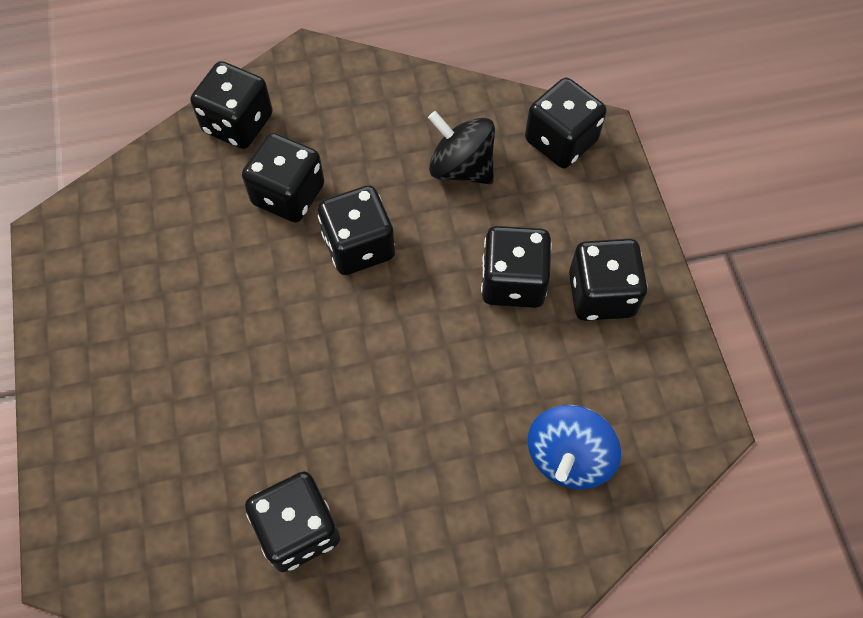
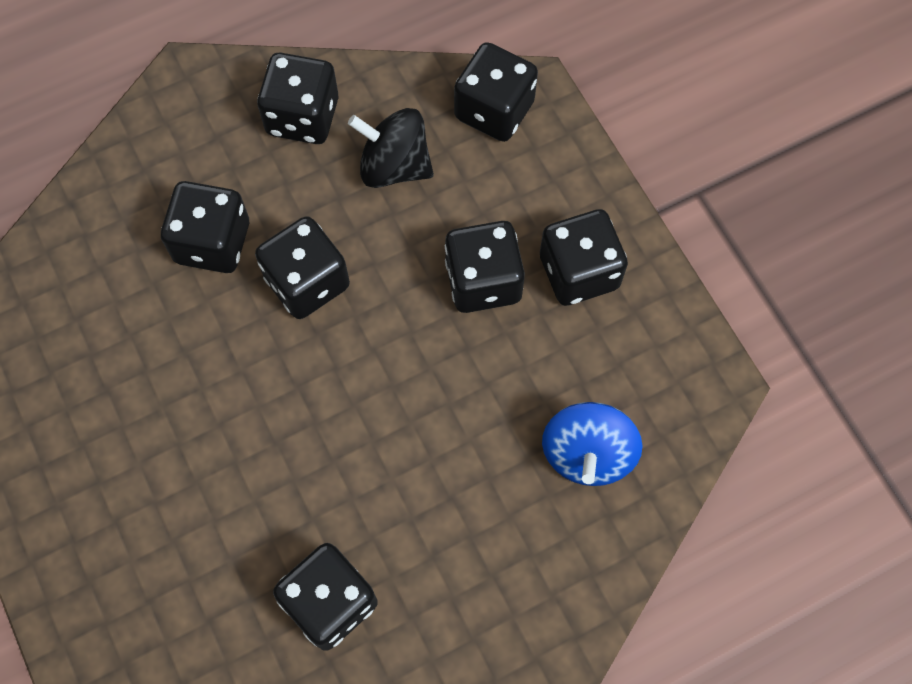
camera: 15 degrees left, 5 degrees up
(238, 124) = (131, 173): black dice -> black dice (302, 117)

